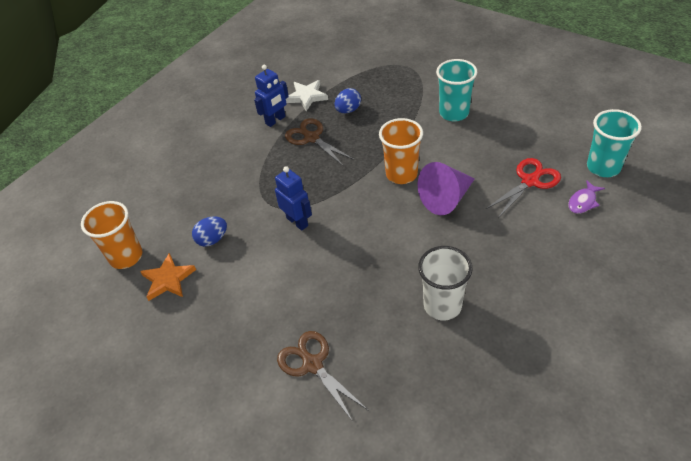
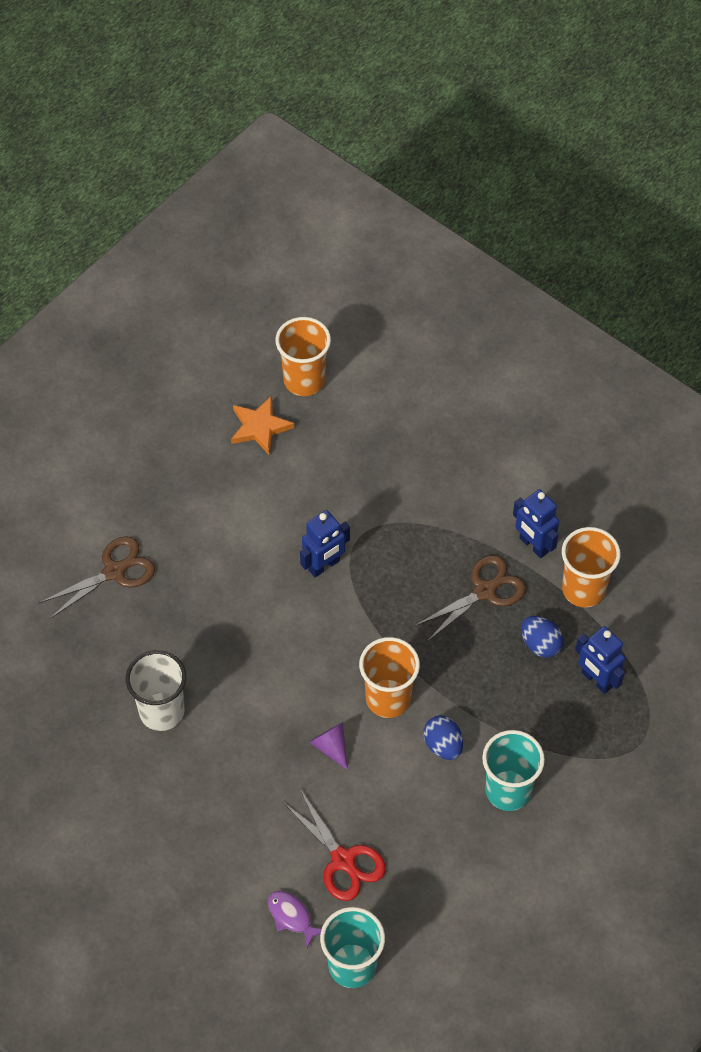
camera: 90 degrees right, 10 degrees up
(212, 239) = (313, 471): blue egg -> blue egg (443, 745)
(306, 97) = (583, 589): white star -> orange cup
(369, 86) = (596, 680): none -> blue robot
(446, 198) = (331, 747): purple cone -> purple cone, size x0.54

